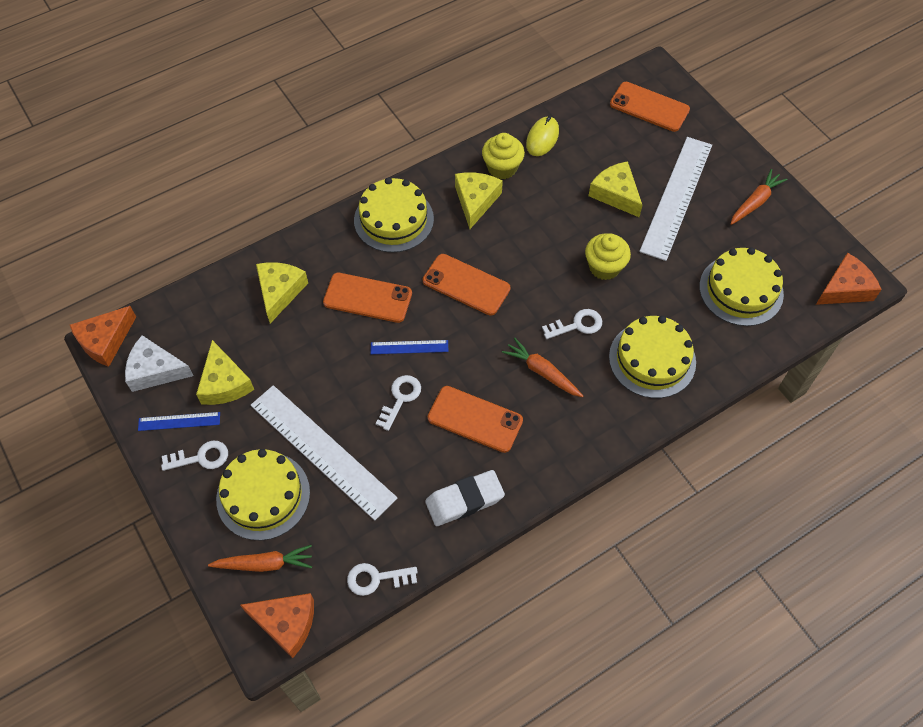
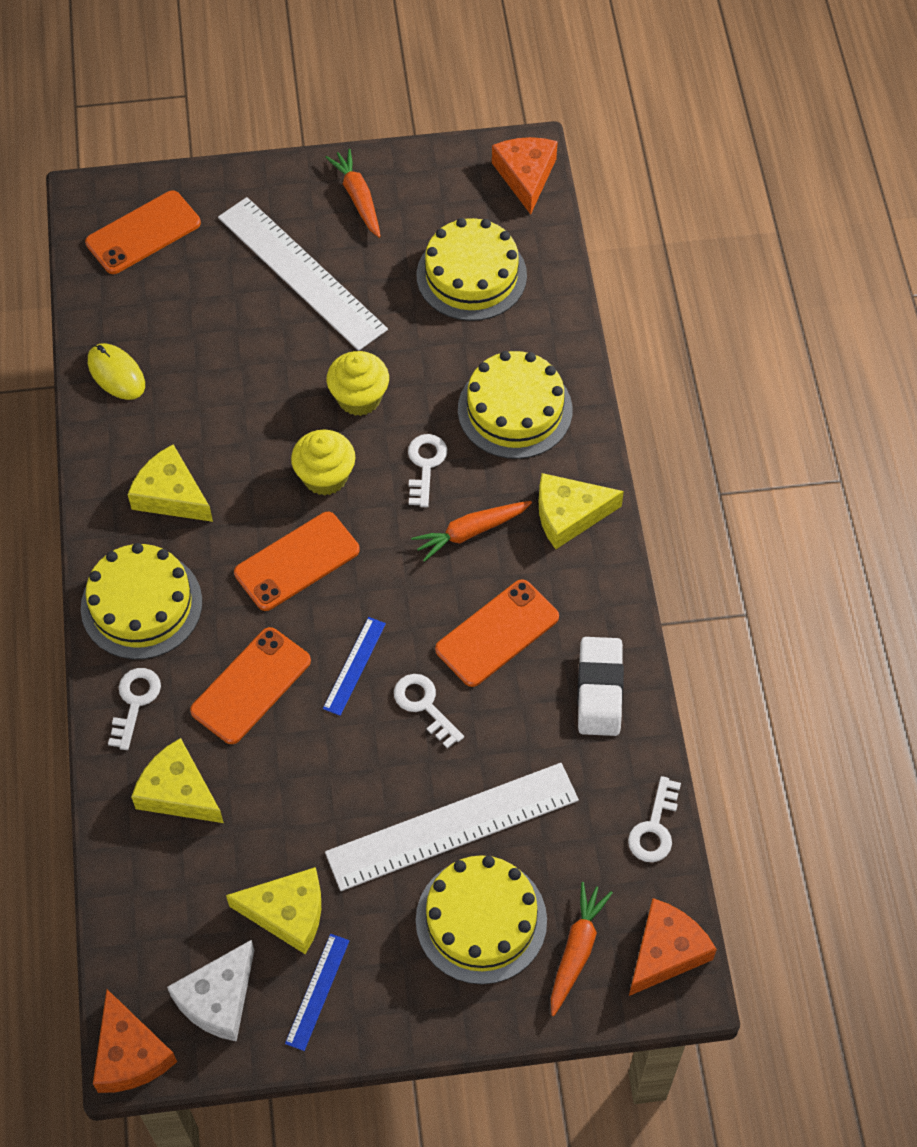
camera: 65 degrees left, 0 degrees up
(200, 457) = (387, 981): white key -> white key (135, 702)
(502, 168) = (136, 441): yellow cupcake -> yellow cupcake (325, 476)
(616, 194) = (257, 334): yellow cheese -> yellow cheese (569, 515)

